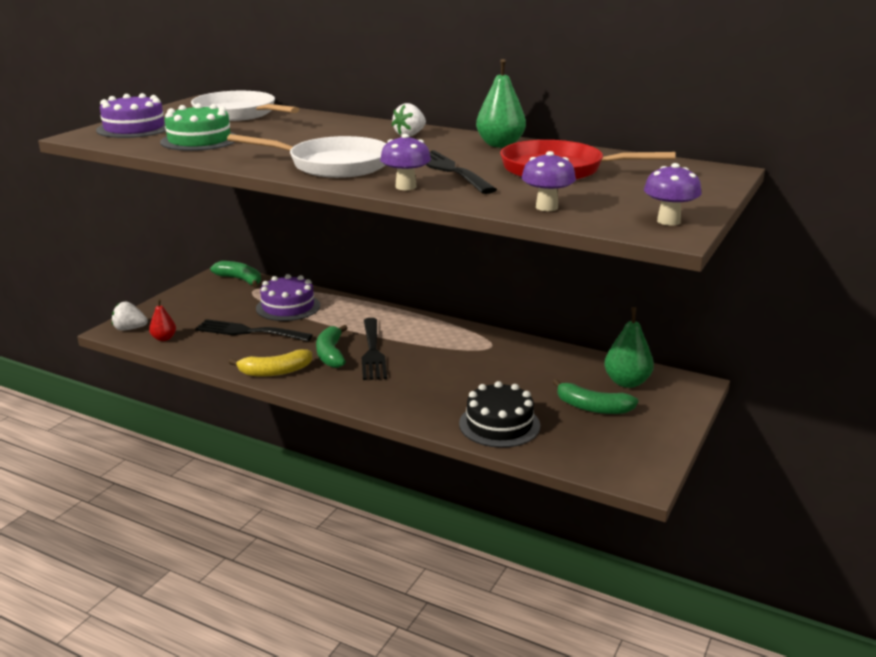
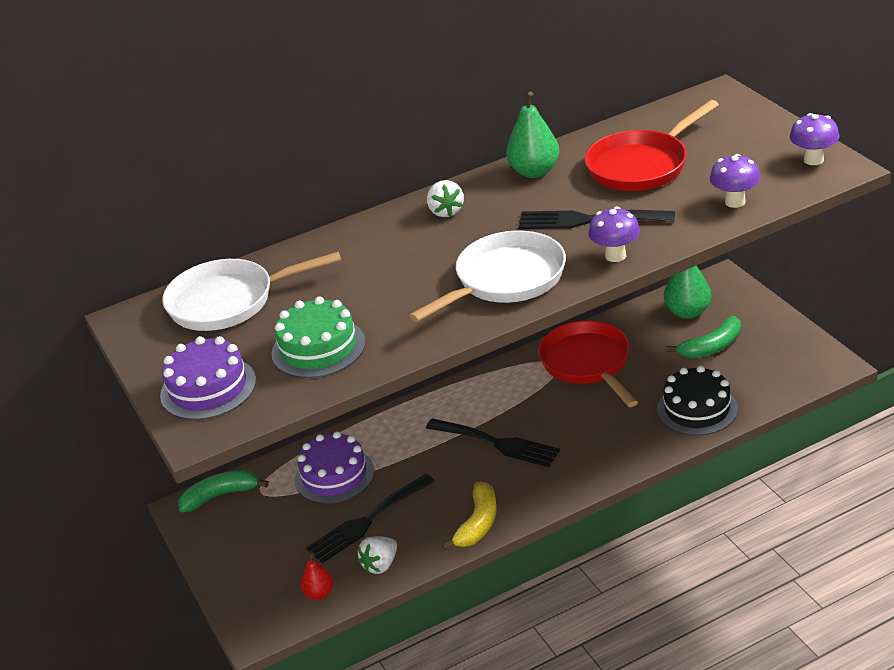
camera: 50 degrees left, 10 degrees up
(130, 329) = (265, 618): white strawberry -> white strawberry (380, 565)
(331, 354) = (475, 473): green banana -> none
(506, 359) = (588, 363): none -> red pan

